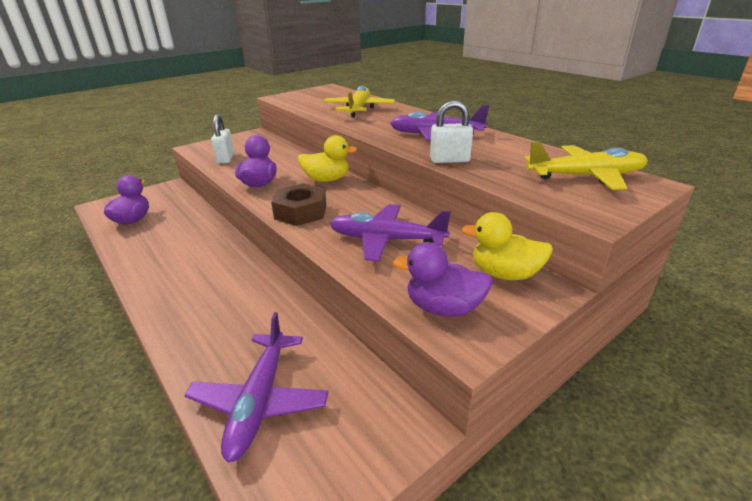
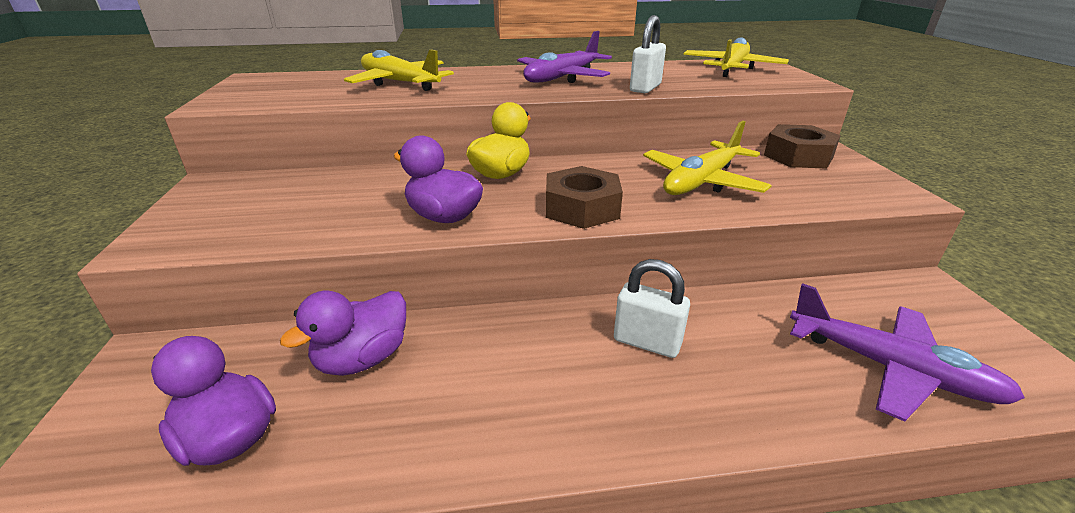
camera: 60 degrees left, 0 degrees up
(225, 158) = (279, 225): white padlock -> white padlock (647, 342)
(386, 240) = (701, 181): purple plane -> yellow plane
(443, 308) = (847, 190): purple duck -> purple duck (363, 359)
(504, 274) = (798, 156): yellow duck -> brown nut

